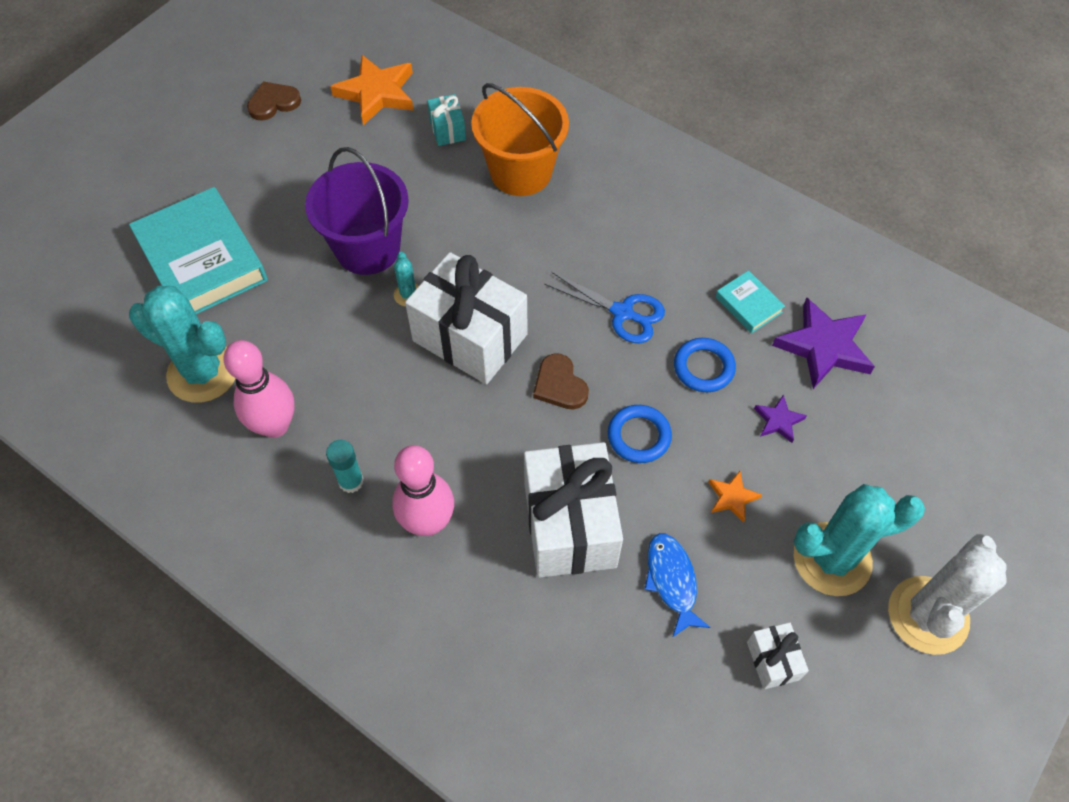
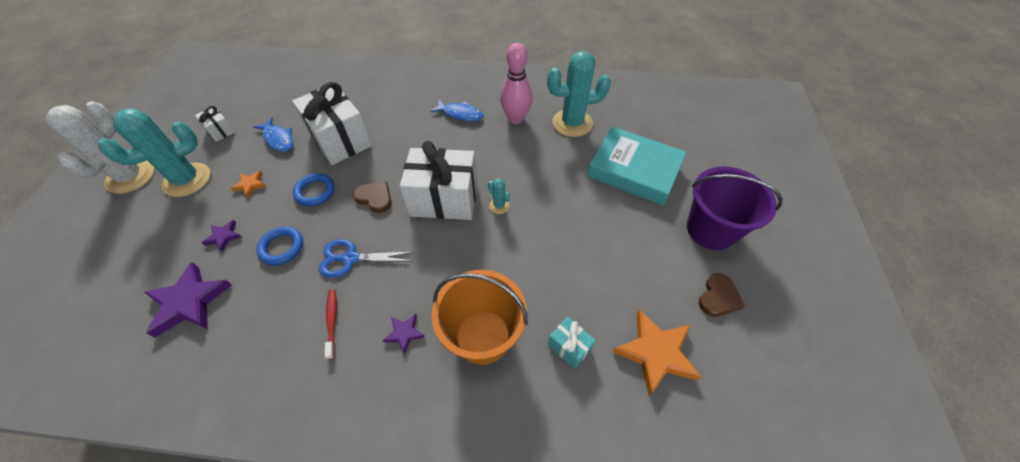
camera: 150 degrees right, 5 degrees down
(351, 481) = (460, 114): turquoise glue stick -> blue fish
(368, 248) = (547, 221): purple bucket -> purple bucket (711, 229)
(428, 522) = (412, 114): pink bowling pin -> none
(595, 209) = (404, 333): none -> purple star
(665, 253) = (332, 321): none -> red toothbrush
(748, 305) = (254, 308): turquoise book -> none

